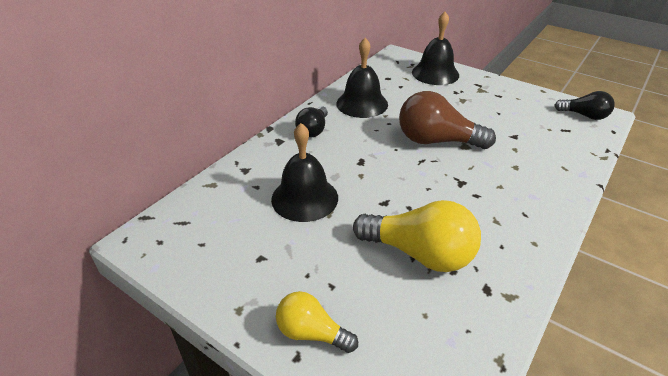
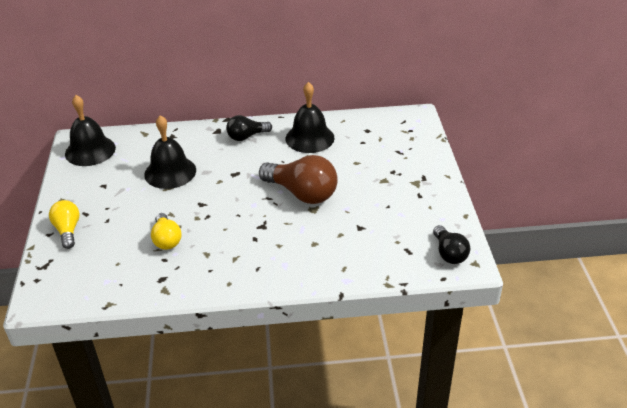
camera: 50 degrees right, 0 degrees up
(420, 253) = (166, 240): yellow light bulb -> yellow light bulb, size x0.59
(435, 73) = (410, 148): black bell -> black bell (90, 150)
(436, 141) = (302, 193): brown light bulb -> brown light bulb turned 150 degrees clockwise

